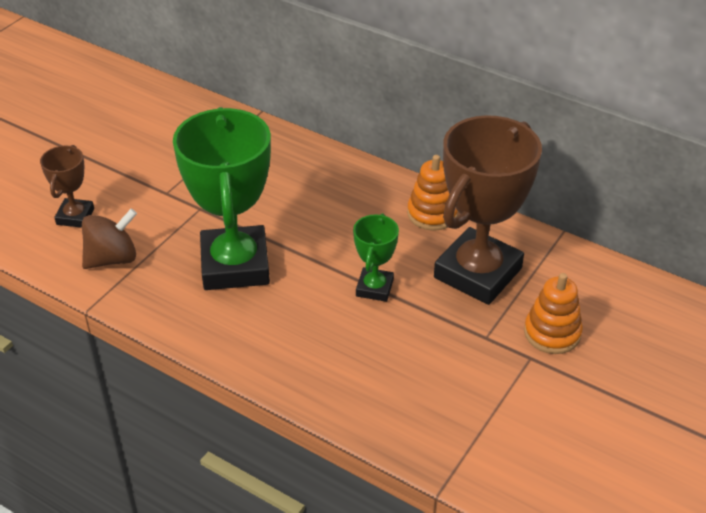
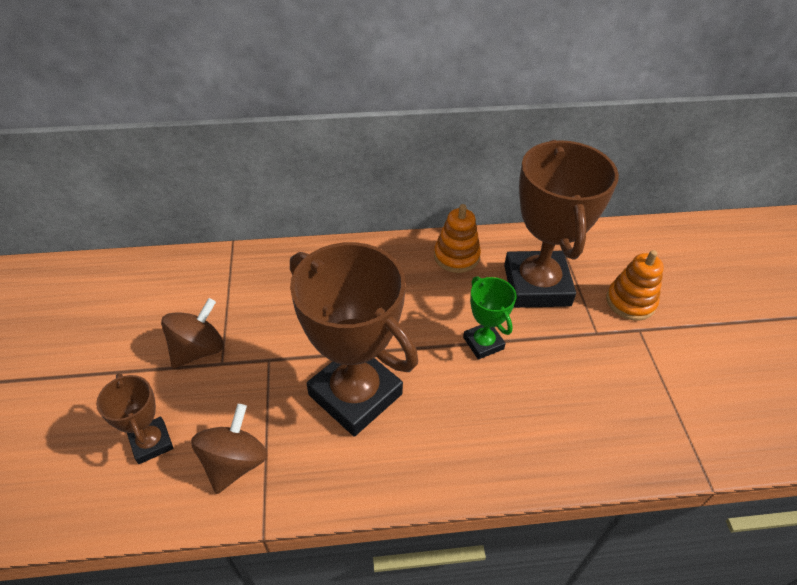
camera: 40 degrees left, 5 degrees up
(160, 175) = (198, 349): none -> brown spinning top
(235, 265) = (355, 394): green trophy -> brown trophy

